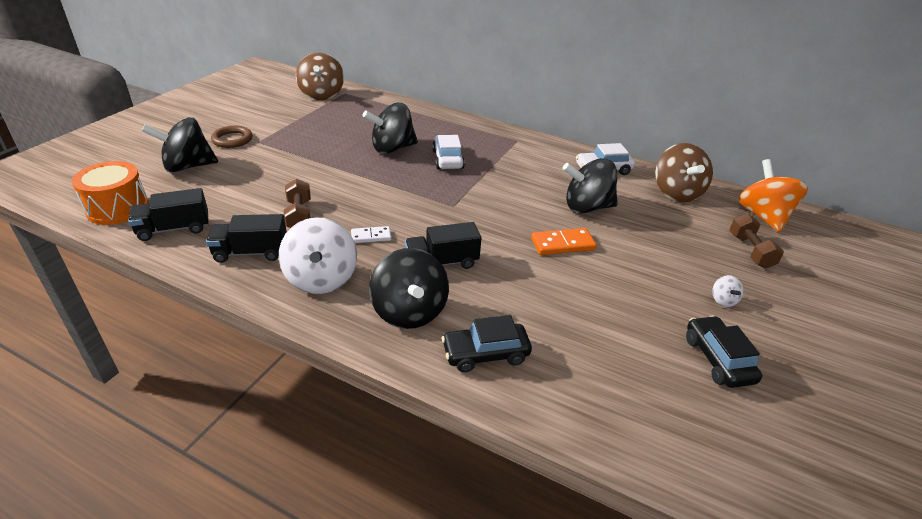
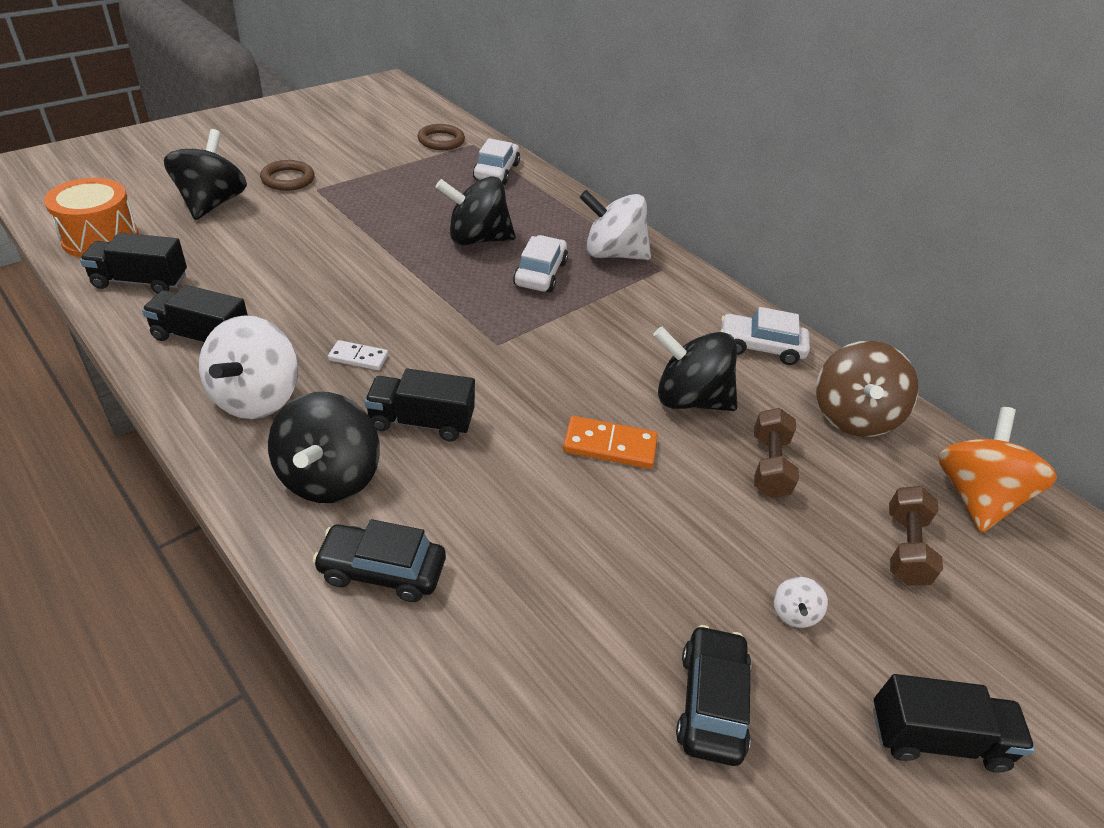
camera: 20 degrees right, 5 degrees up
(188, 166) = (212, 203): black spinning top -> black spinning top turned 90 degrees clockwise
(299, 215) = (292, 303): brown dumbbell -> brown dumbbell (769, 466)
(321, 95) = (441, 141): brown spinning top -> brown ring
(373, 106) = (496, 171): none -> white car
(482, 138) = (612, 254): none -> white spinning top
(831, 337) = (936, 738): none -> black truck

